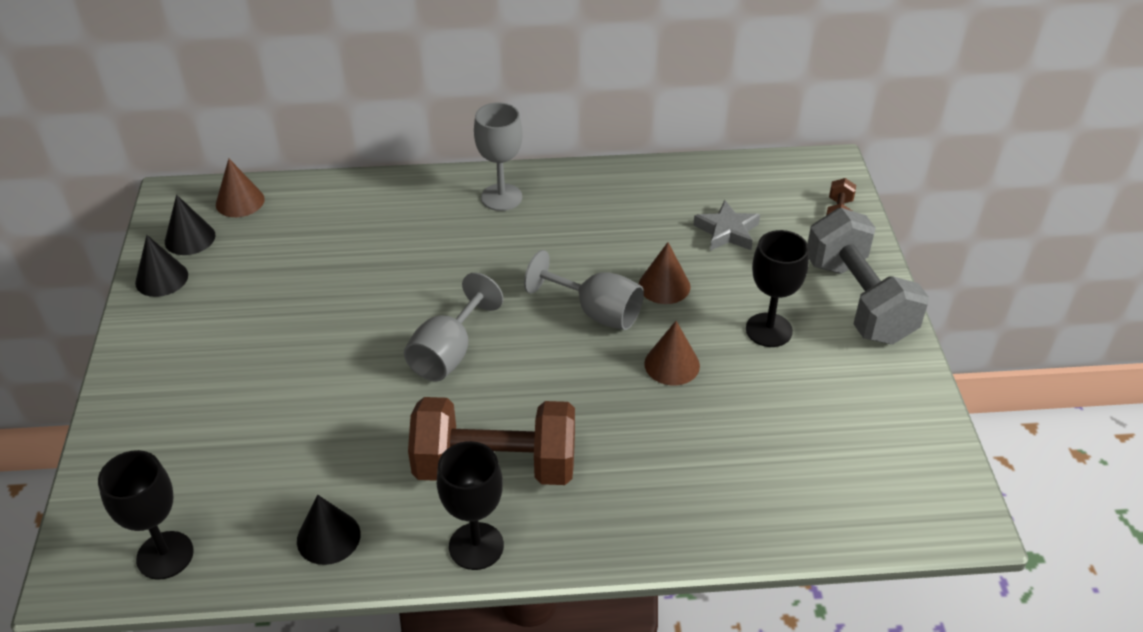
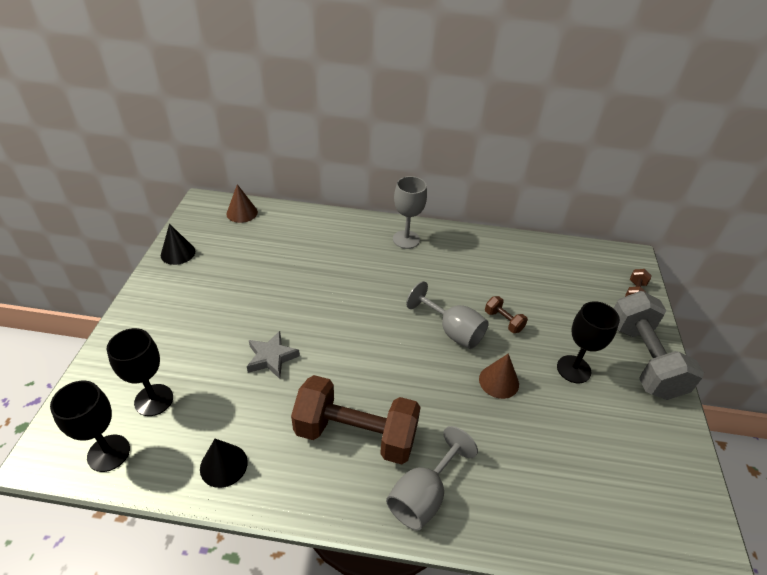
camera: 10 degrees right, 0 degrees up
(190, 238) = (204, 230): black cone -> none
(448, 353) = (345, 341): grey goblet -> grey goblet (423, 495)
(476, 546) = (326, 497): black goblet -> black goblet (154, 400)
(664, 286) = (503, 321): brown cone -> brown dumbbell
(727, 231) = (554, 290): grey star -> grey star (271, 358)

